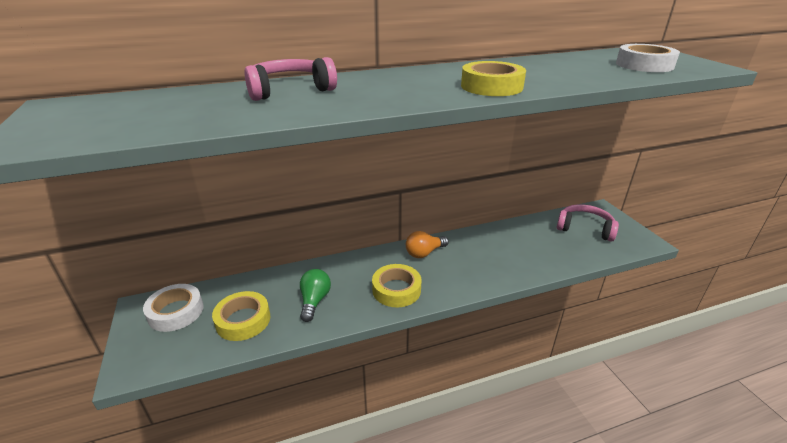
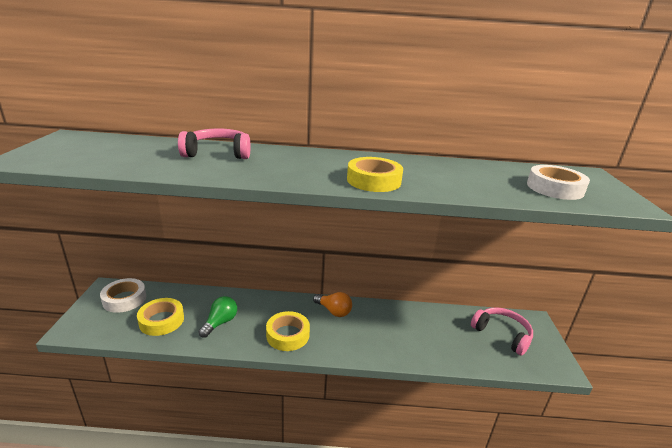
camera: 20 degrees right, 5 degrees down
(424, 253) = (333, 311): orange light bulb -> orange light bulb turned 135 degrees counterclockwise

